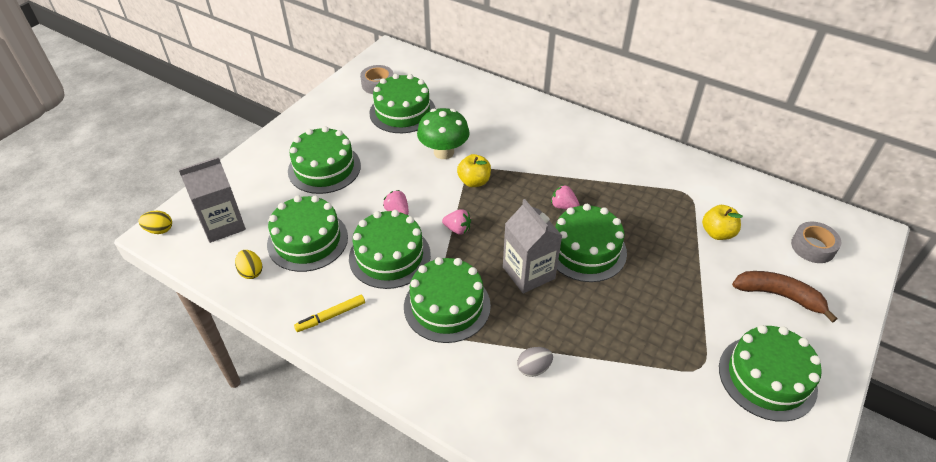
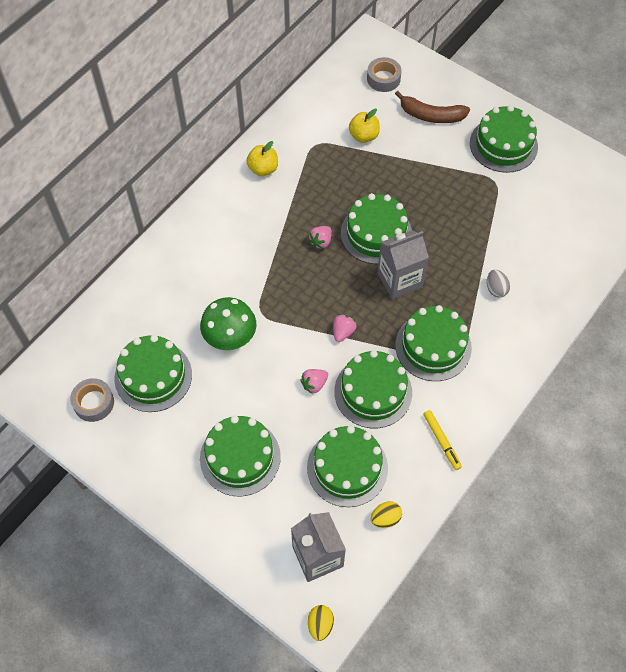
camera: 85 degrees left, 15 degrees up
(474, 181) = (279, 313): yellow apple -> yellow apple (263, 169)
(779, 296) = (431, 115): brown banana -> brown banana turned 105 degrees counterclockwise

